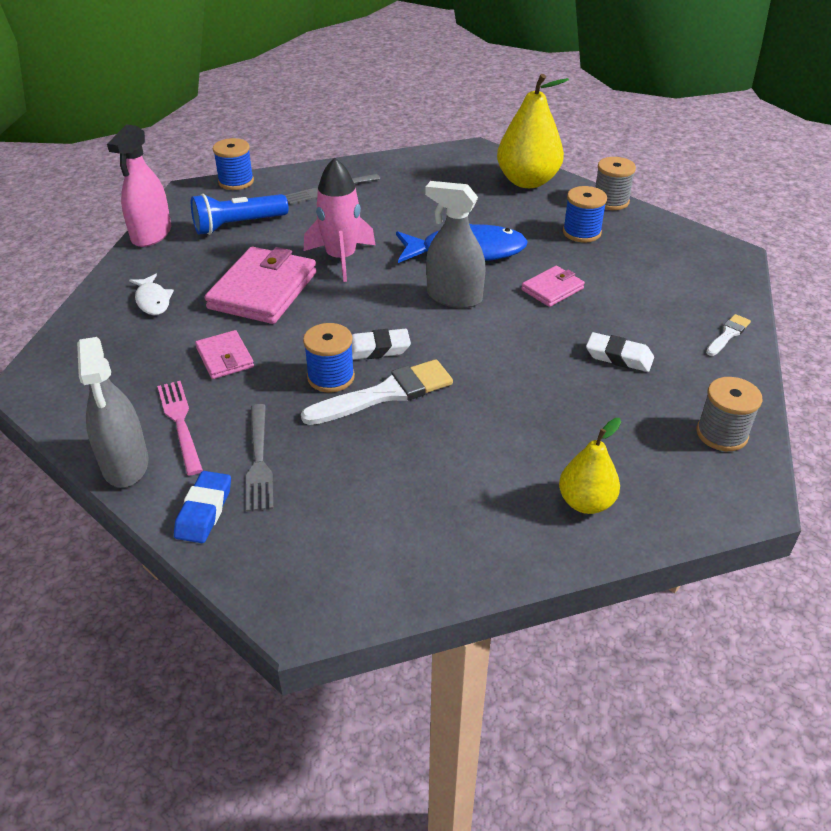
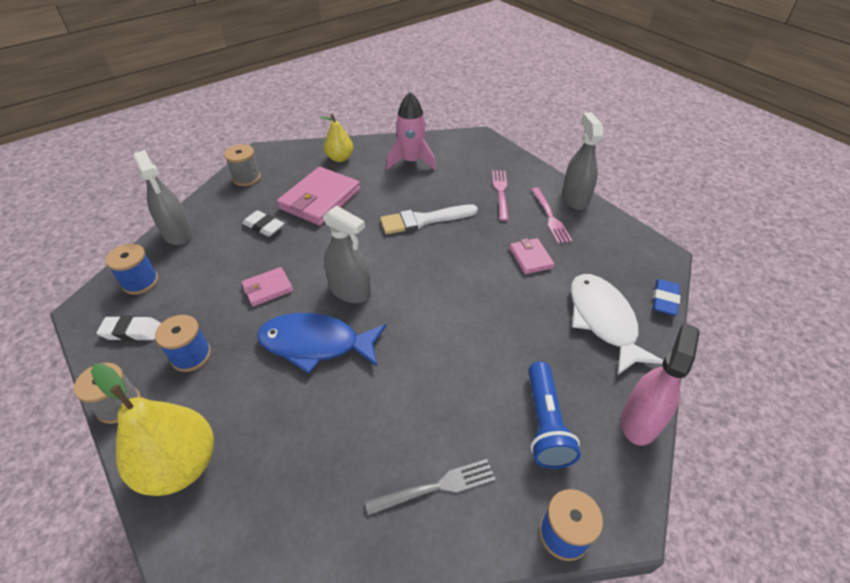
camera: 170 degrees left, 5 degrees up
(153, 300) = (603, 320): white fish -> white fish, size x1.97
(204, 511) = (526, 174): blue eraser -> blue eraser (664, 300)
(238, 225) = (545, 424): blue flashlight -> blue flashlight turned 105 degrees clockwise
(259, 461) = (500, 192): grey fork -> pink fork
(263, 290) = (508, 319): pink wallet -> pink wallet (320, 199)
(331, 377) = (457, 235): blue spool -> blue spool (140, 282)
(341, 258) = (436, 352): pink rocket -> pink rocket (411, 161)
(377, 349) = (422, 251): white eraser -> white eraser (132, 331)
(728, 334) = (177, 233): white brush -> grey spray bottle

